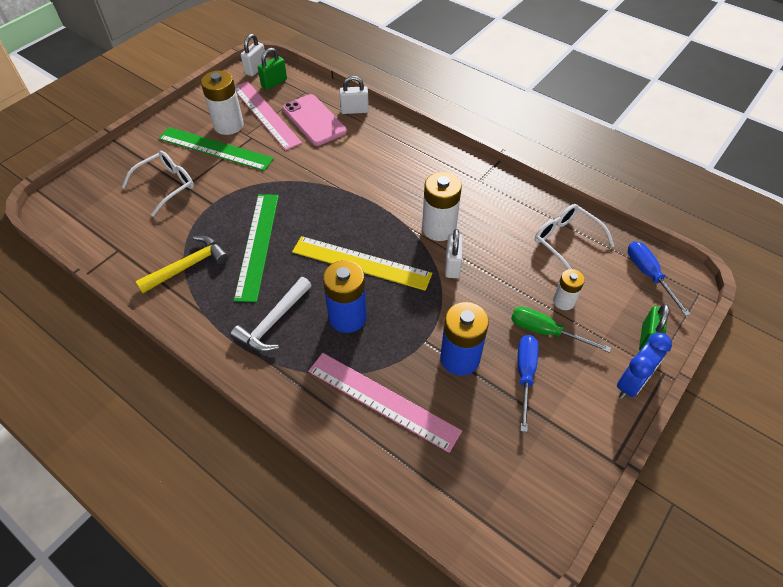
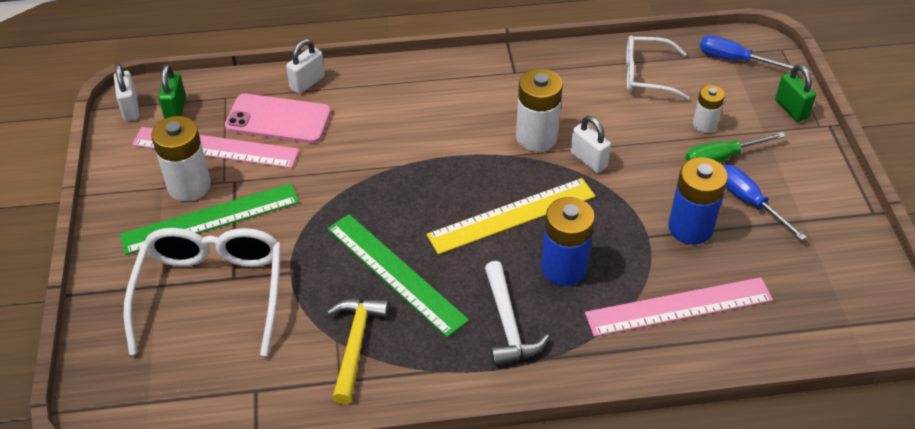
camera: 45 degrees left, 5 degrees down
(166, 185) = (211, 292): white glasses -> white glasses, size x1.62
(631, 384) = (820, 150): blue clock -> none

